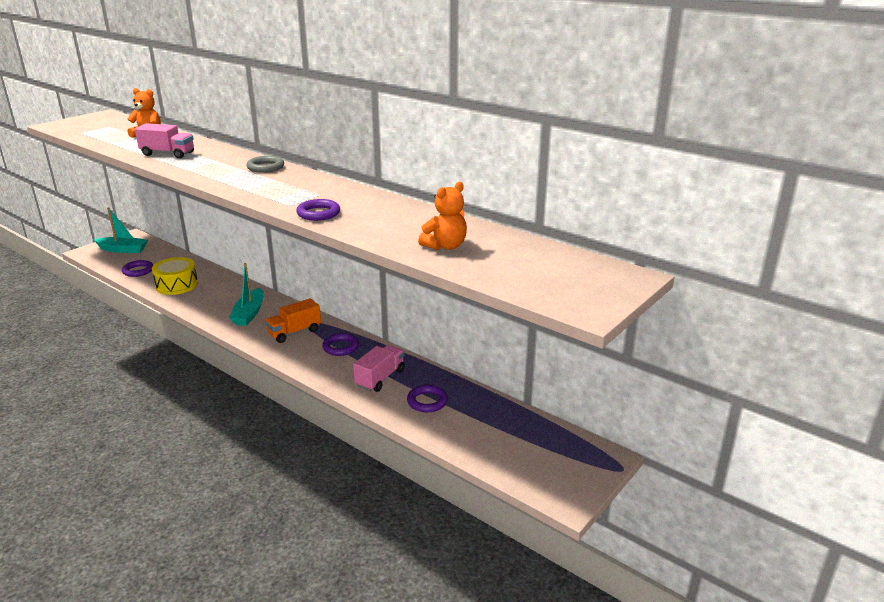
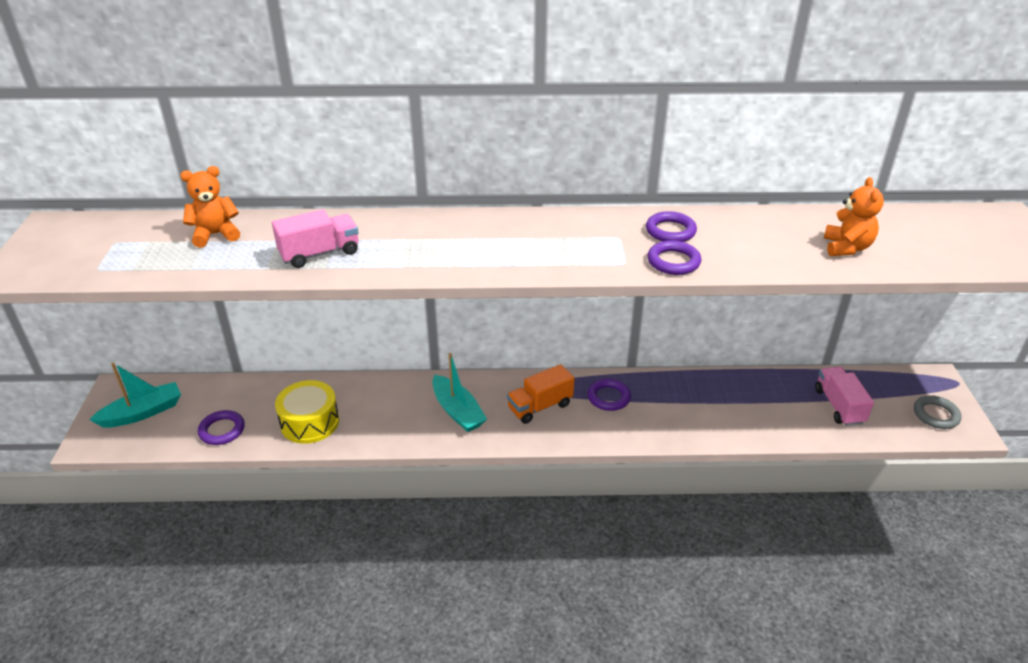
camera: 40 degrees left, 10 degrees up
(265, 167) = (483, 225): grey ring -> grey ring (935, 415)
(294, 332) = (540, 406): orange truck -> orange truck turned 45 degrees clockwise
(380, 378) = (693, 409): pink truck -> pink truck (839, 406)
(427, 401) = (762, 408): purple ring -> purple ring (670, 231)

